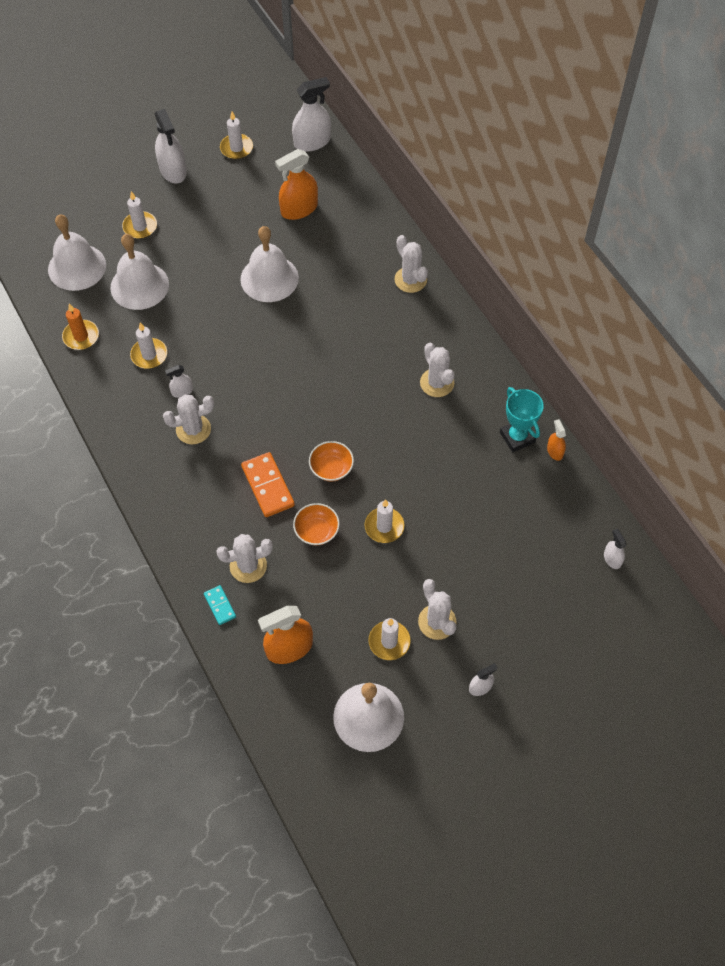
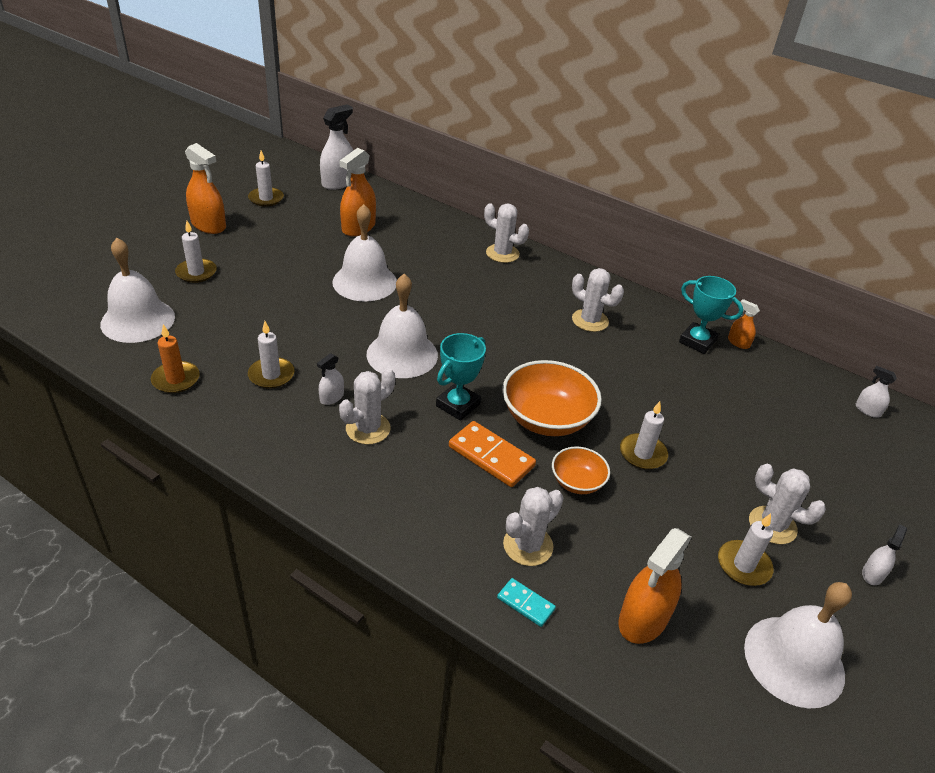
camera: 30 degrees left, 20 degrees down
(139, 286) = (224, 319): white bell -> white bell (402, 354)
(173, 170) = (208, 225): white spray bottle -> orange spray bottle
(271, 431) = (458, 405): none -> turquoise trophy
(331, 468) = (546, 419): orange bowl -> orange bowl, size x1.81

